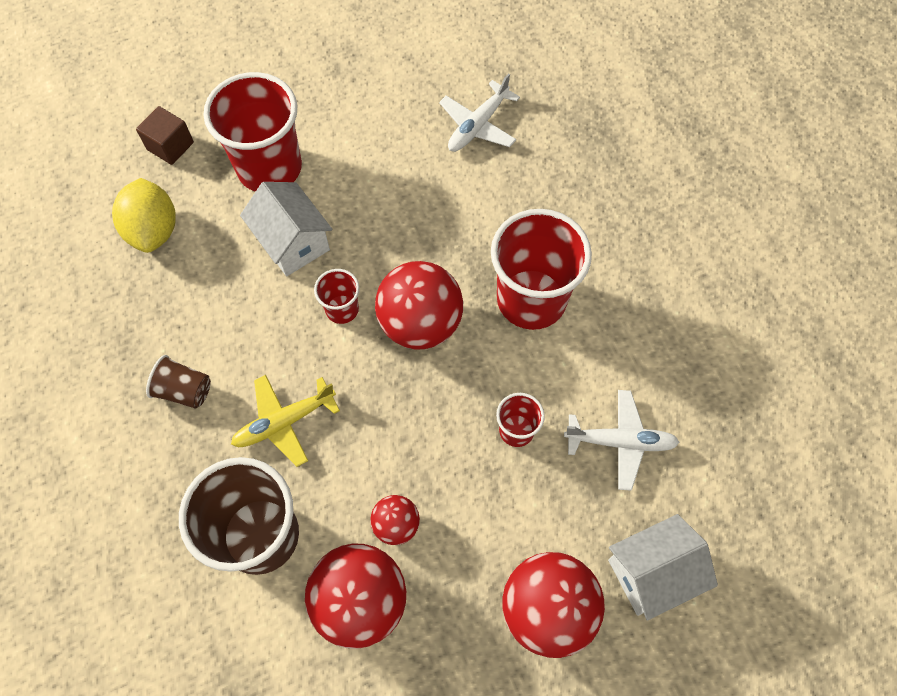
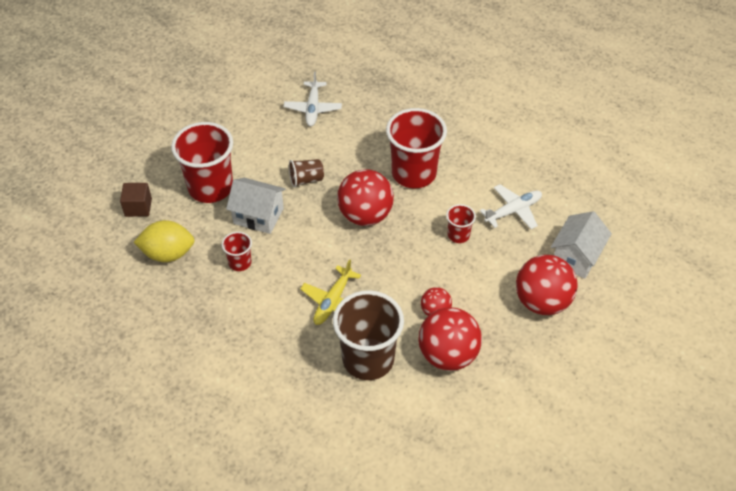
camera: 35 degrees left, 15 degrees down
(153, 230) = (168, 254): yellow lemon -> yellow lemon turned 45 degrees counterclockwise
(184, 390) = (261, 319): brown cup -> brown cup (306, 180)
(342, 309) = (316, 232): red cup -> red cup (240, 263)

